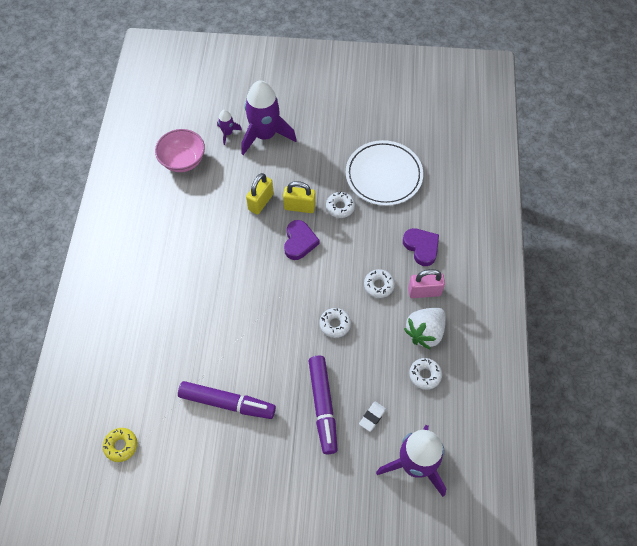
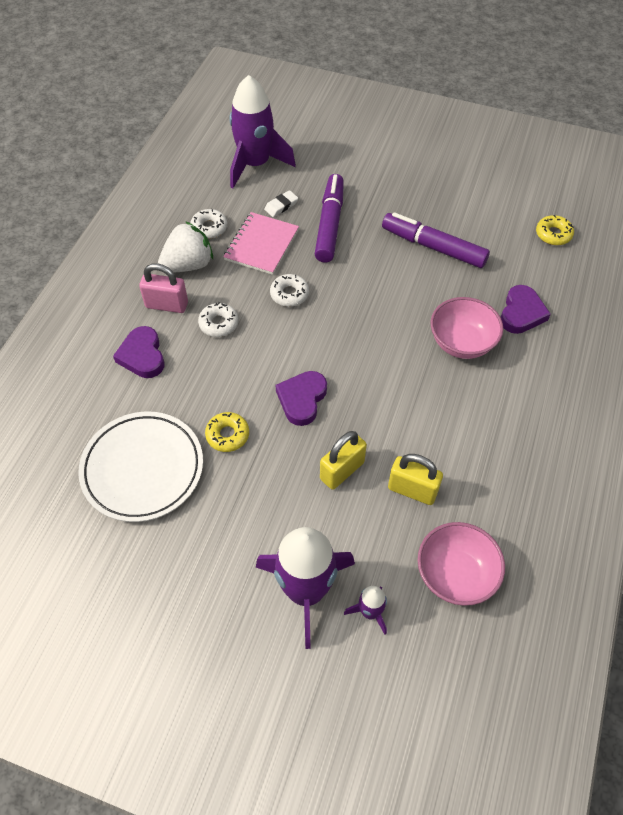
camera: 165 degrees left, 5 degrees down
(148, 351) = (521, 313): none -> purple heart
(193, 313) = (462, 343): none -> pink bowl
(299, 207) = (286, 449): yellow padlock -> yellow padlock (412, 490)
(340, 207) = (227, 435): white donut -> yellow donut
(374, 368) = (261, 245): none -> pink notebook

